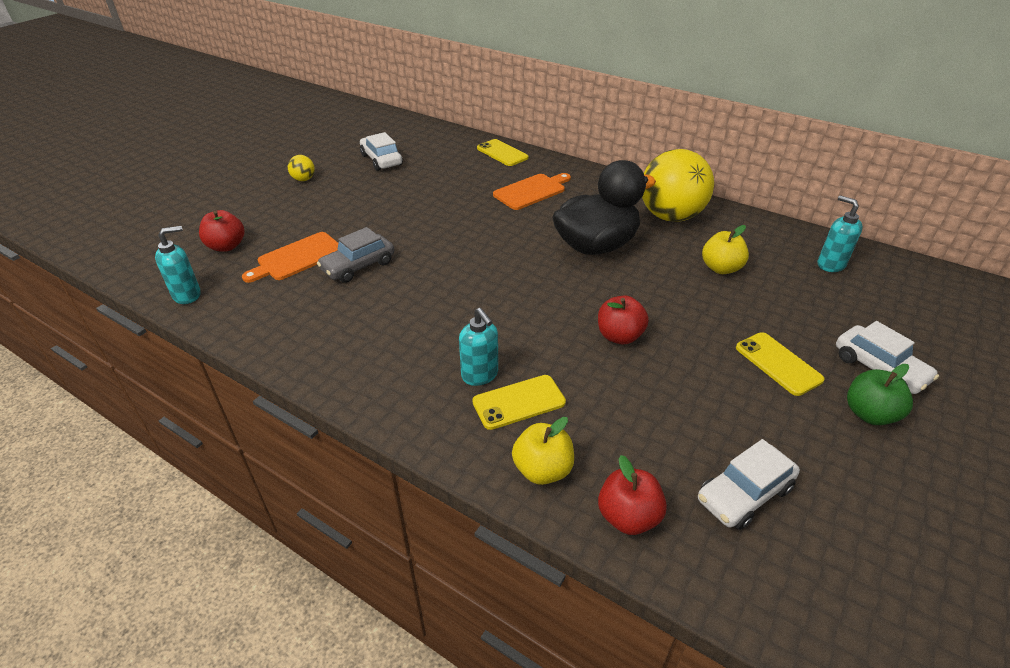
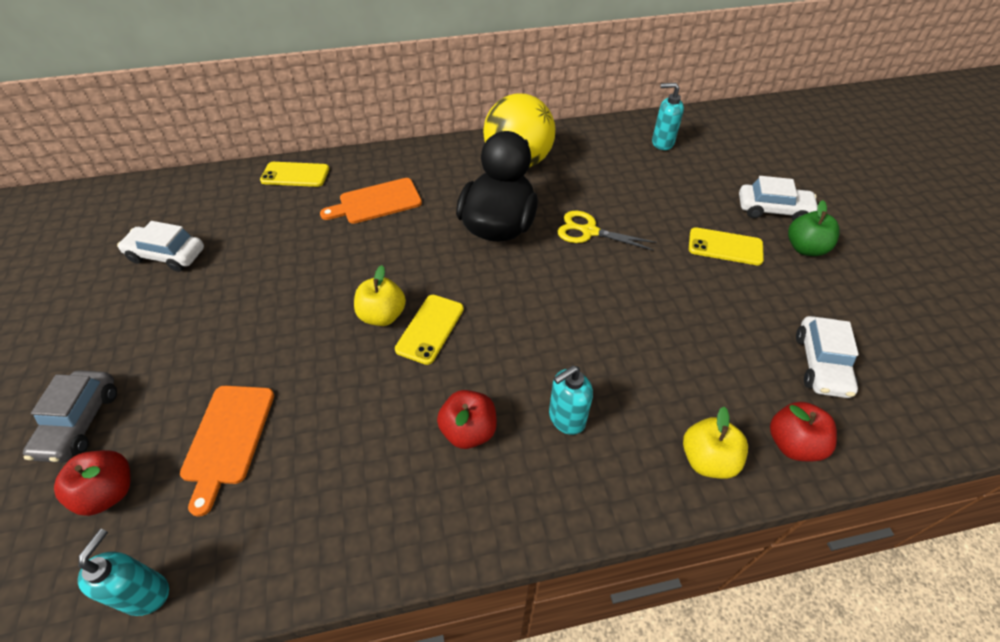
camera: 45 degrees left, 10 degrees up
(303, 179) = (95, 337): yellow ball -> none
(358, 266) = (312, 397): grey car -> grey car (80, 422)
(480, 375) = (566, 418): turquoise soap dispenser -> turquoise soap dispenser turned 135 degrees clockwise
(519, 402) = (623, 417): yellow phone -> yellow phone (430, 329)
(531, 191) = (377, 202): orange cutting board -> orange cutting board turned 120 degrees counterclockwise
(619, 336) = (614, 299): red apple -> red apple (469, 431)
(663, 286) = (589, 231): none -> yellow scissors
(721, 268) = (605, 189): yellow apple -> yellow apple (382, 315)

